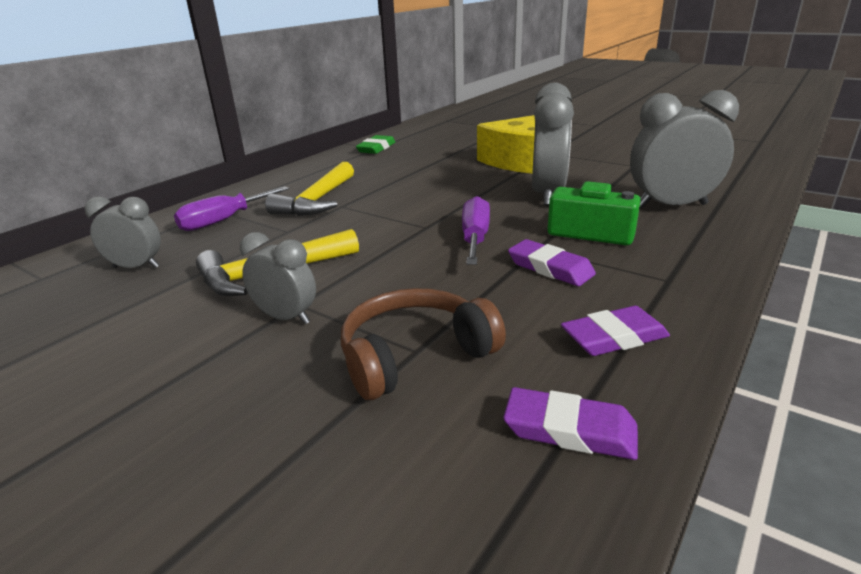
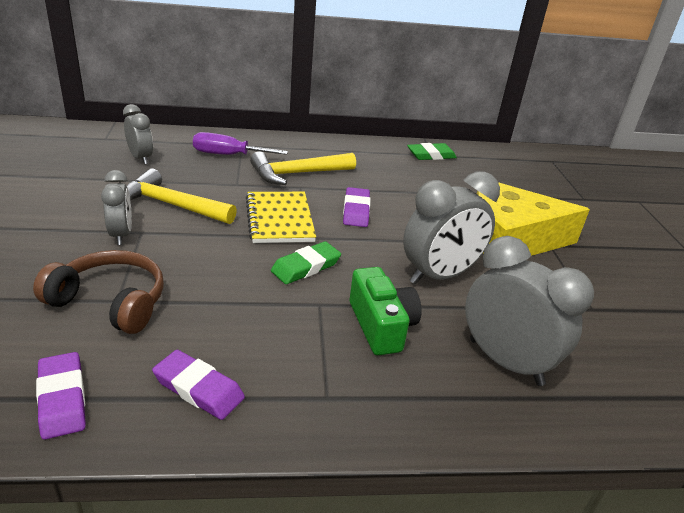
camera: 45 degrees right, 5 degrees up
(383, 228) = (279, 219): none -> yellow notebook
(475, 238) = (306, 267): purple screwdriver -> green eraser
(550, 268) = (288, 322): purple eraser -> purple eraser (356, 211)

